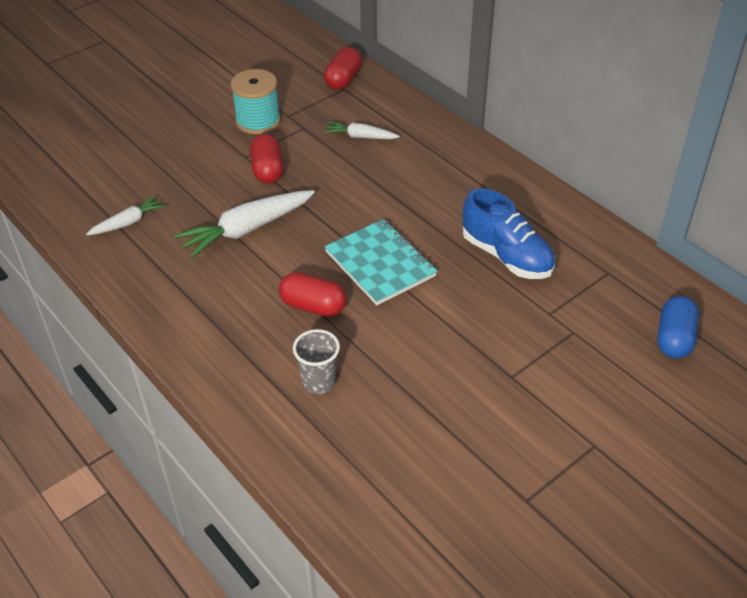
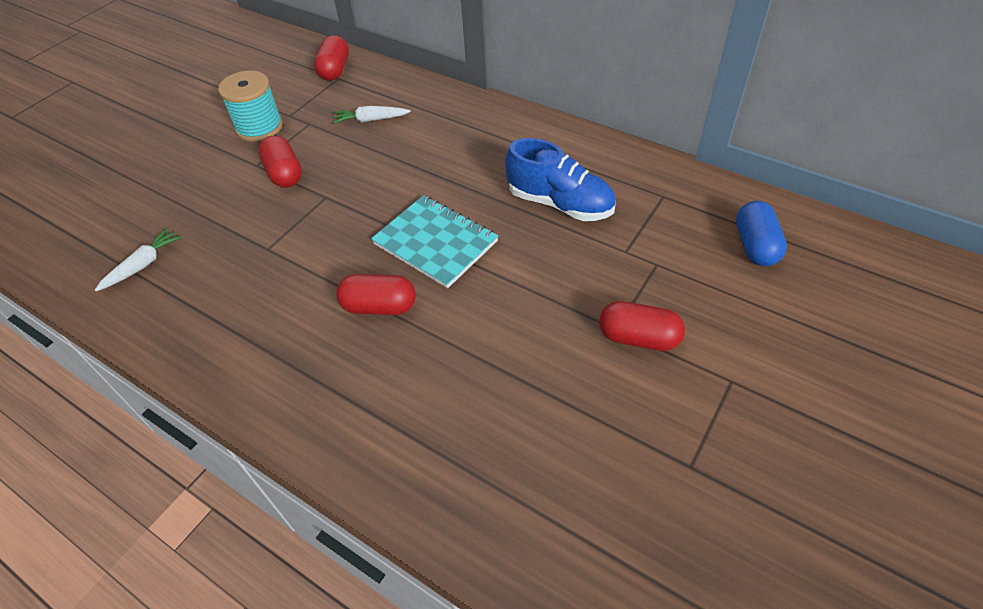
camera: 15 degrees left, 5 degrees up
(247, 229) = (280, 241): white carrot -> none
(319, 381) = (414, 391): grey cup -> none
(527, 389) = (638, 338): none -> red capsule

